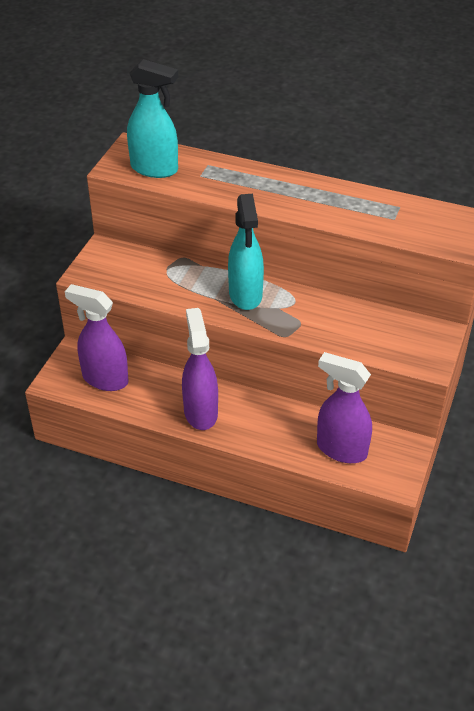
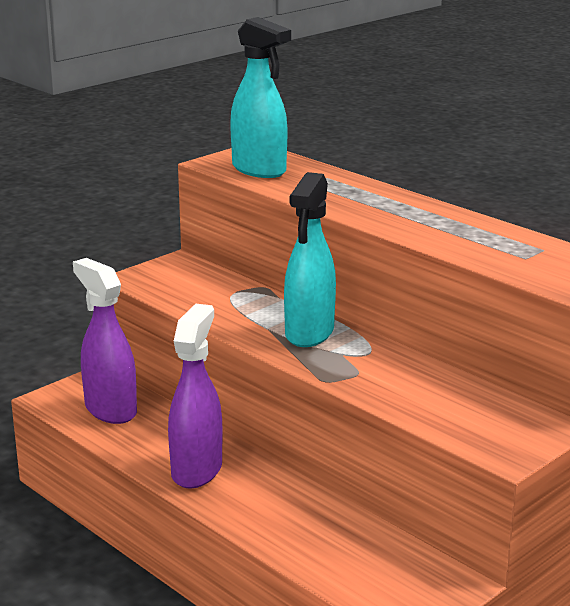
camera: 25 degrees right, 20 degrees down
(341, 449) = (352, 558): purple spray bottle -> none

